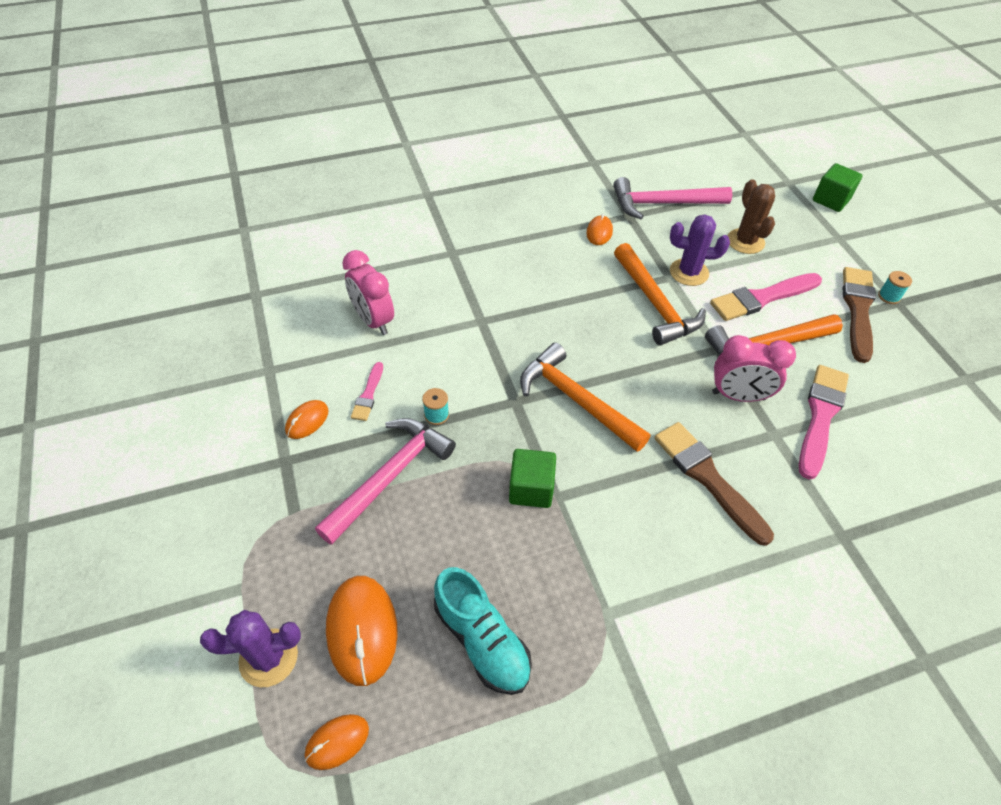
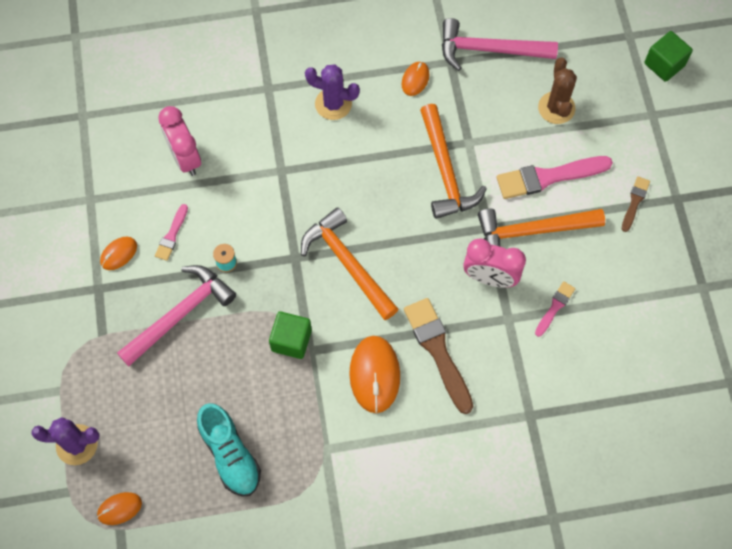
camera: 10 degrees right, 15 degrees up
(362, 630) = (144, 435): orange mouse -> orange mouse (374, 375)
(689, 272) = (488, 139): purple cactus -> purple cactus (333, 104)
(821, 416) = (555, 307): pink brush -> pink brush, size x0.52
(858, 310) = (635, 202): brown brush -> brown brush, size x0.52
(889, 296) = (671, 190): turquoise spool -> none

